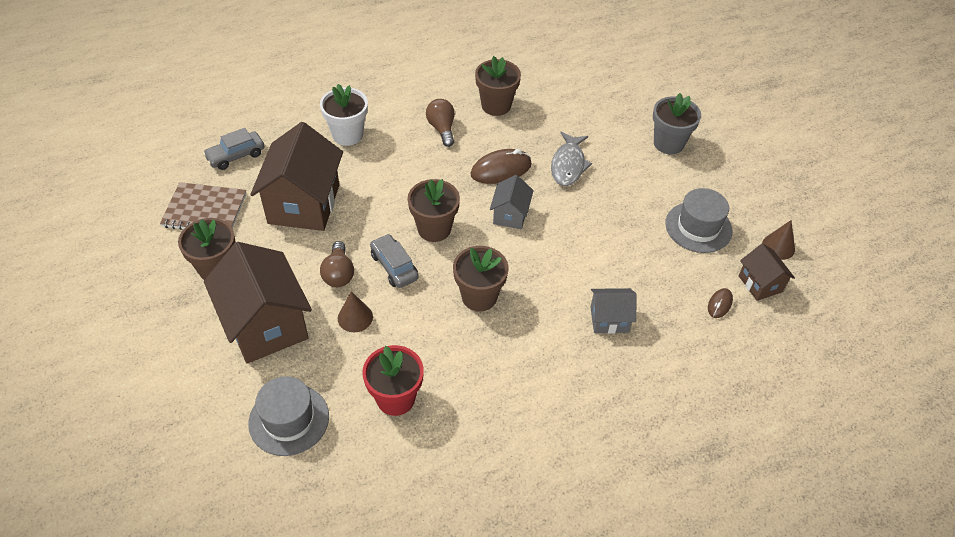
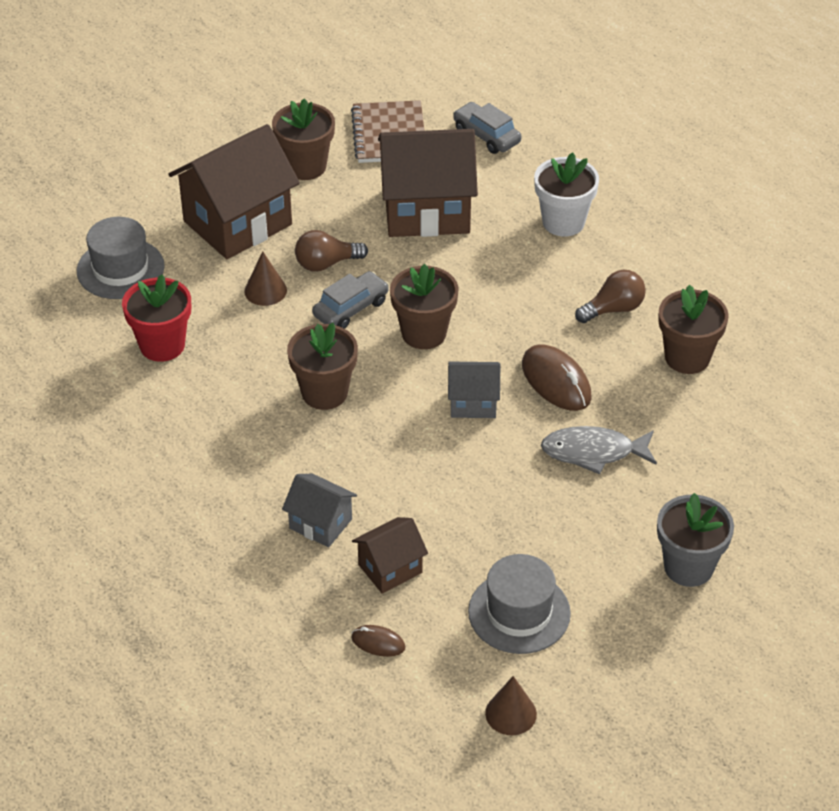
camera: 80 degrees right, 5 degrees down
(609, 319) = (320, 524): grey house -> grey house turned 45 degrees counterclockwise
(760, 284) = (429, 690): brown house -> brown house (390, 569)

